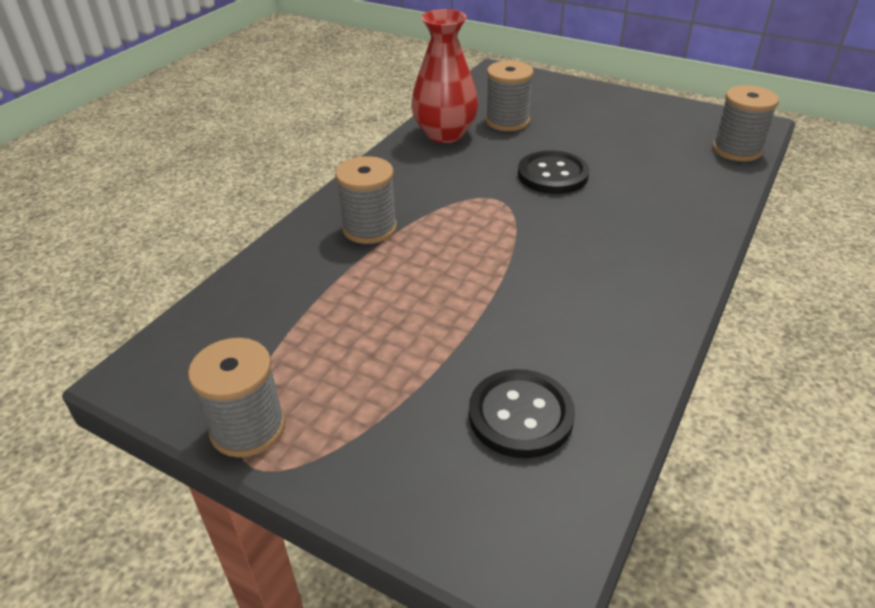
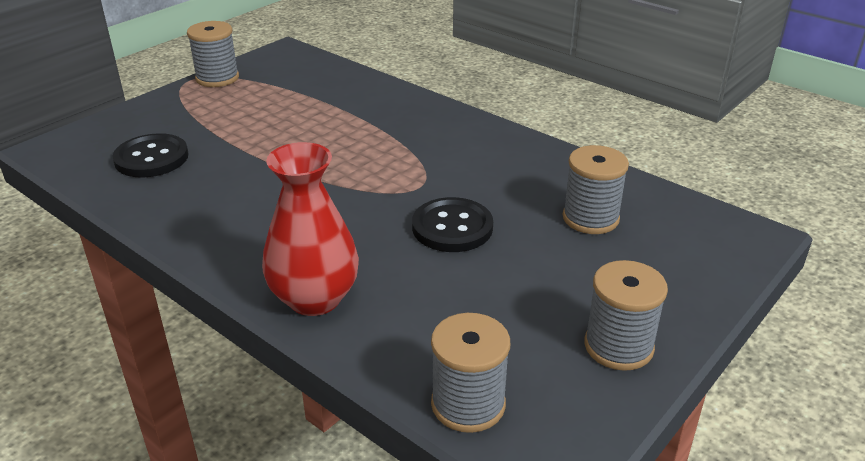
camera: 100 degrees right, 5 degrees down
(369, 228) = (397, 122): grey spool -> grey spool (618, 346)
(445, 134) = (563, 173): red vase -> red vase (314, 298)

